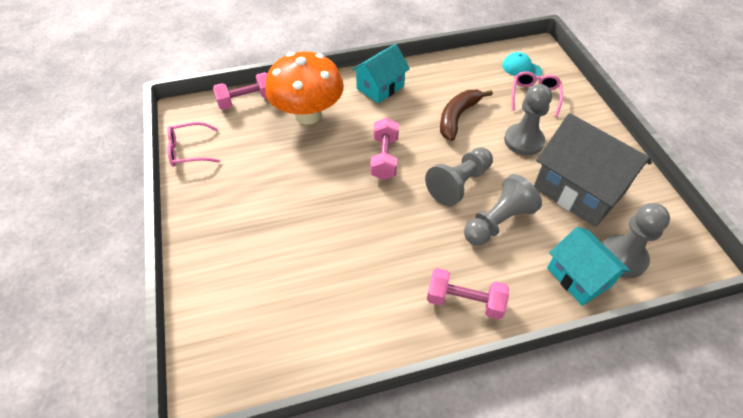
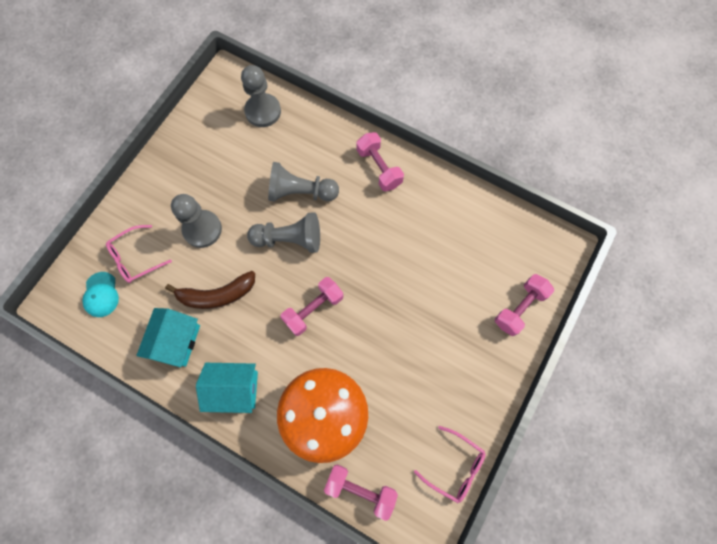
camera: 135 degrees left, 20 degrees up
(214, 288) = (519, 308): none -> pink dumbbell
(578, 190) = (224, 165): grey house -> none
(578, 277) = (301, 124): turquoise house -> turquoise house (176, 341)

